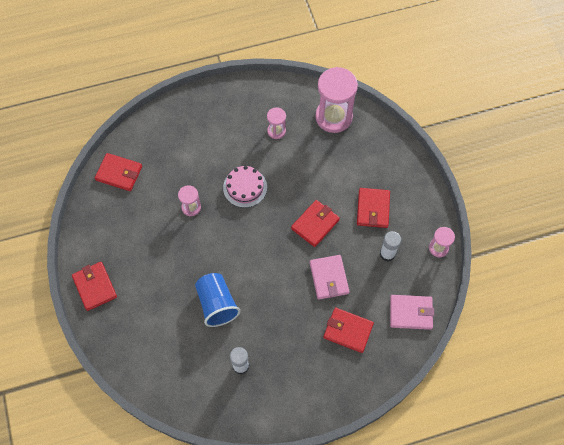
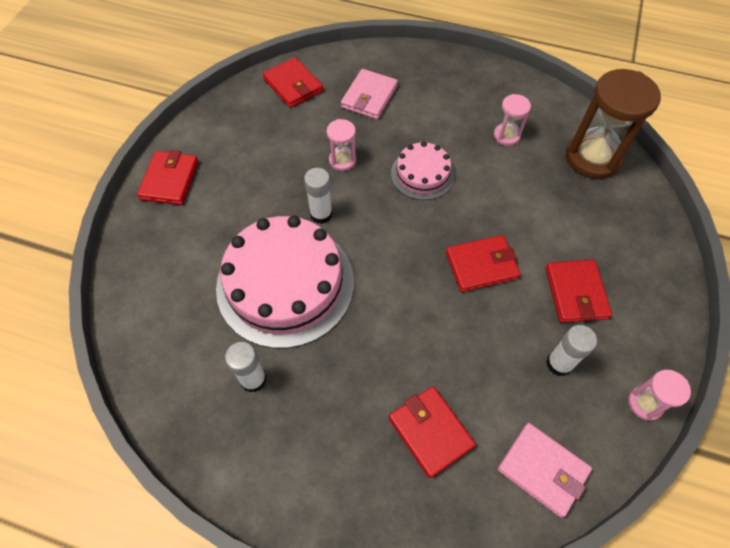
camera: 35 degrees right, 5 degrees down
(205, 250) = (321, 214): none -> white glue stick
(217, 304) = (285, 284): blue cup -> pink cake
(329, 278) = (453, 343): pink wallet -> pink wallet (369, 97)
(333, 117) = (592, 158): pink hourglass -> brown hourglass
(373, 209) = (576, 293): red wallet -> red wallet turned 45 degrees counterclockwise

